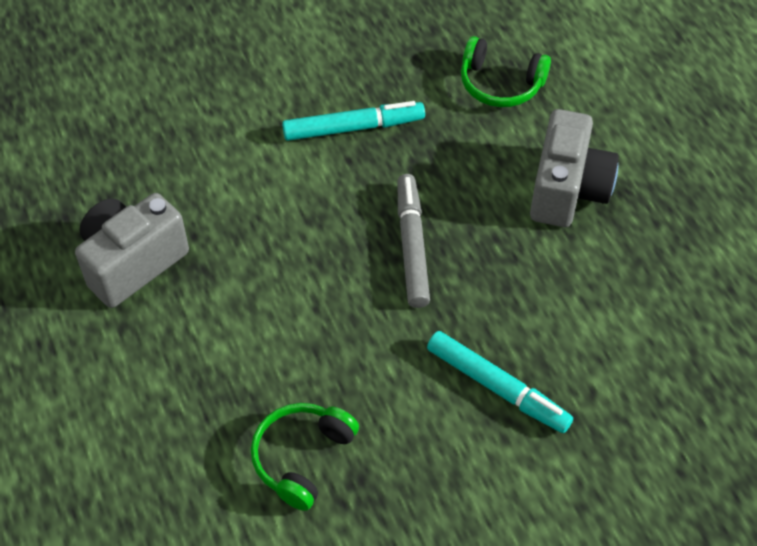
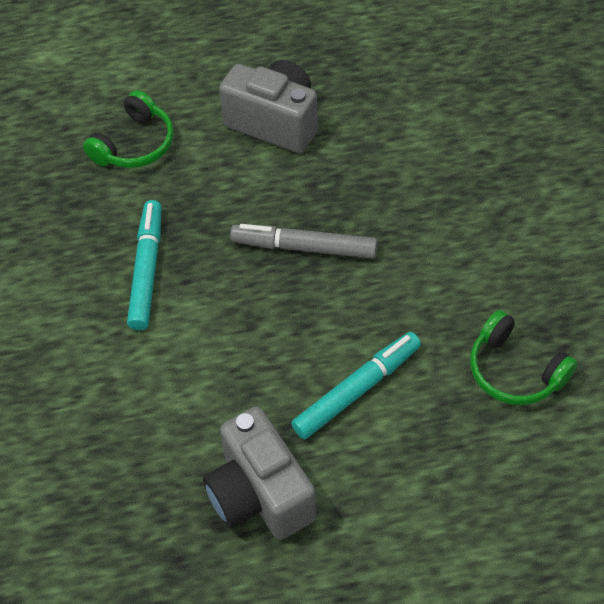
camera: 75 degrees left, 0 degrees up
(497, 387) = (467, 213): turquoise marker -> turquoise marker (356, 390)

